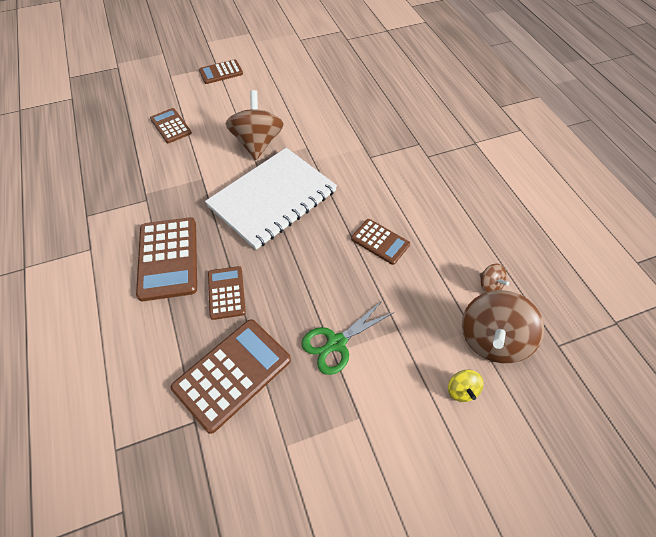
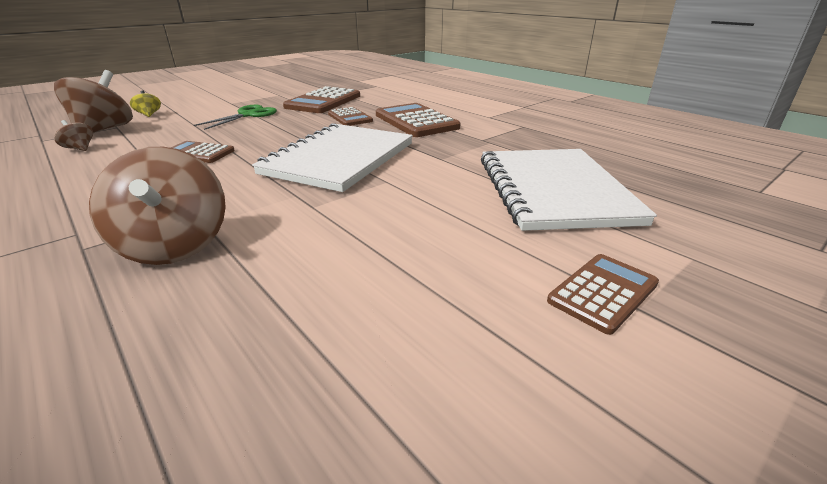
camera: 160 degrees right, 25 degrees down
(171, 126) = (553, 190): brown calculator -> white notebook
(257, 143) = (398, 196): brown spinning top -> brown spinning top (175, 245)

